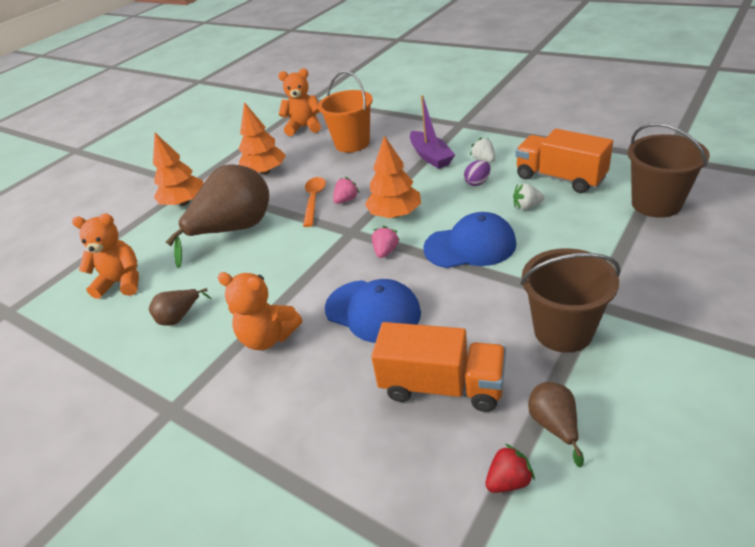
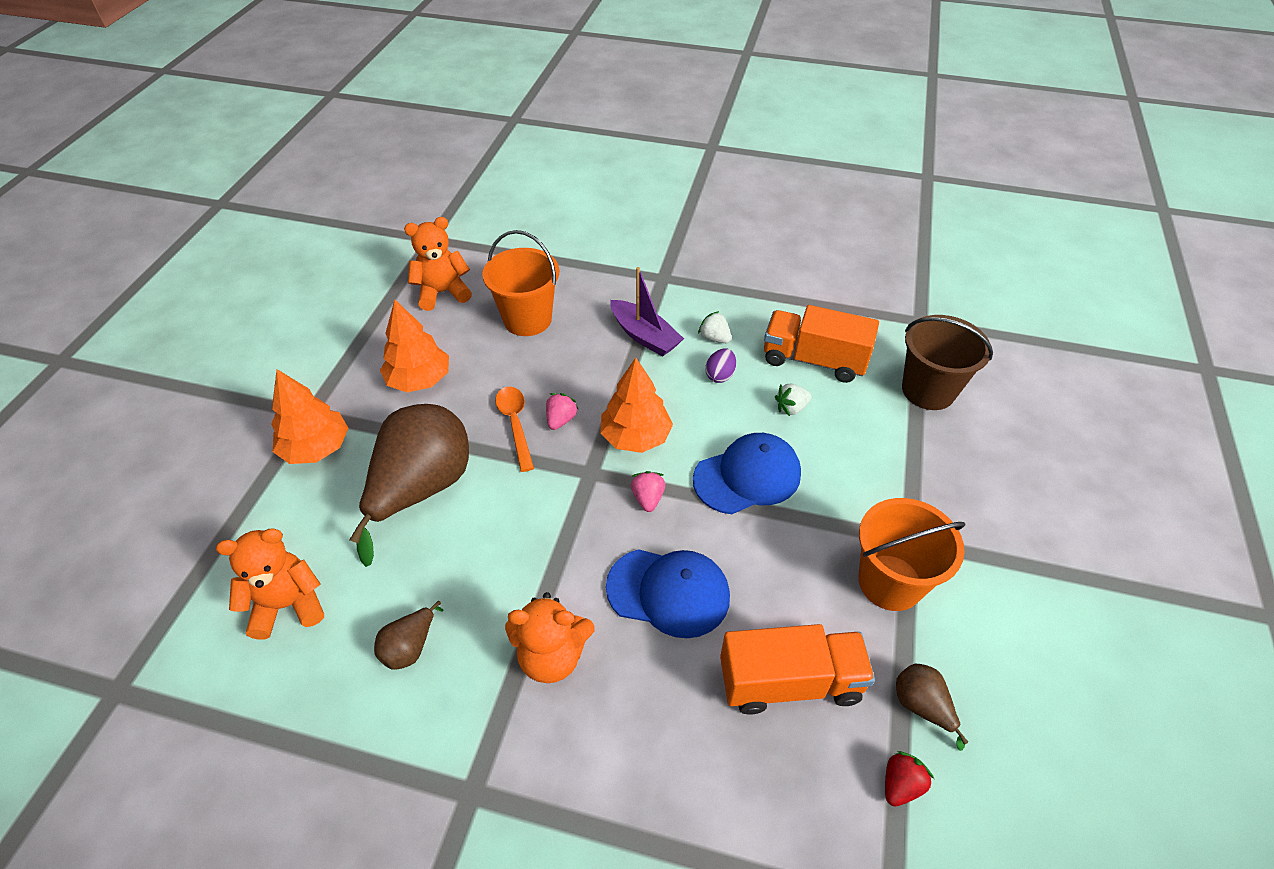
camera: 25 degrees left, 10 degrees up
(563, 331) = (890, 582): brown bucket -> orange bucket

